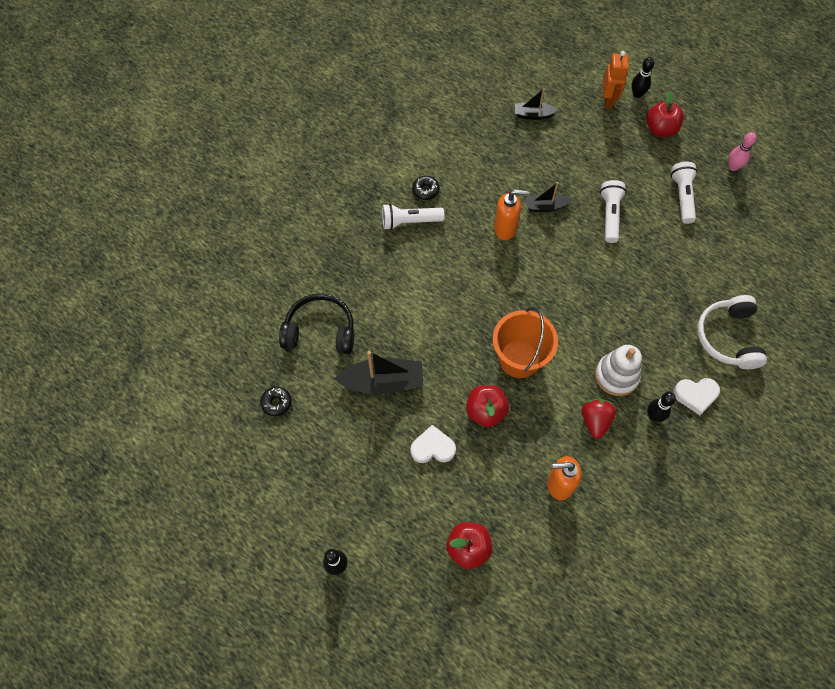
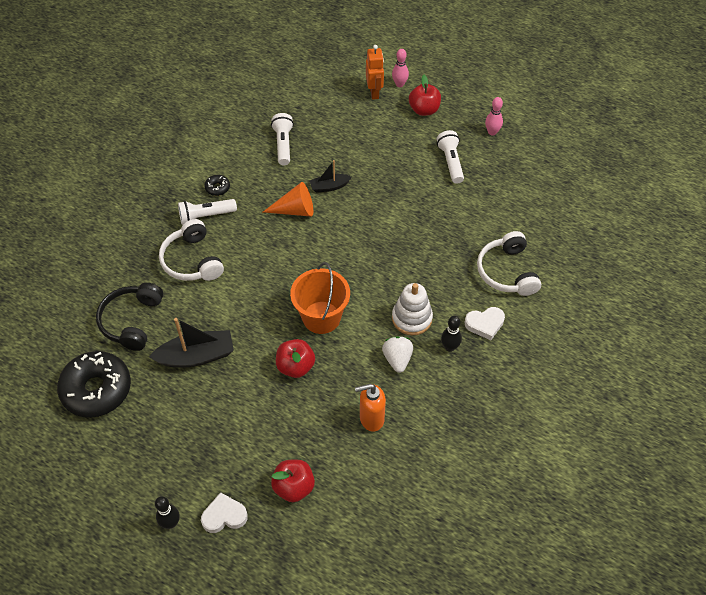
camera: 10 degrees left, 10 degrees down
(276, 403) = (96, 389): black donut -> black donut, size x2.43
(320, 331) = (132, 321): black headphones -> black headphones turned 75 degrees counterclockwise
(390, 271) = (192, 260): none -> white headphones
(433, 448) = (250, 405): white heart -> white heart (224, 516)
(505, 229) = (295, 210): orange soap dispenser -> orange cone
(533, 115) = (308, 112): black boat -> none
(595, 421) = (397, 359): red strawberry -> white strawberry
(610, 215) = (388, 186): white flashlight -> white flashlight (283, 144)
(637, 94) = (399, 84): black bowling pin -> pink bowling pin

